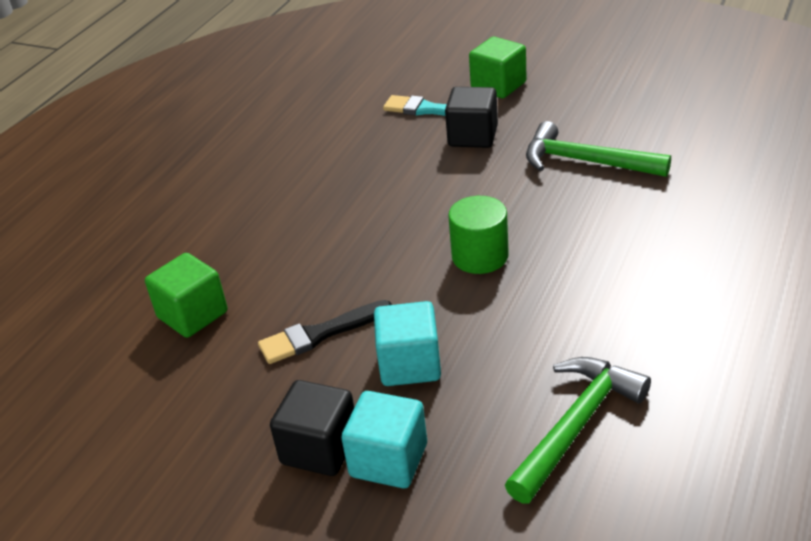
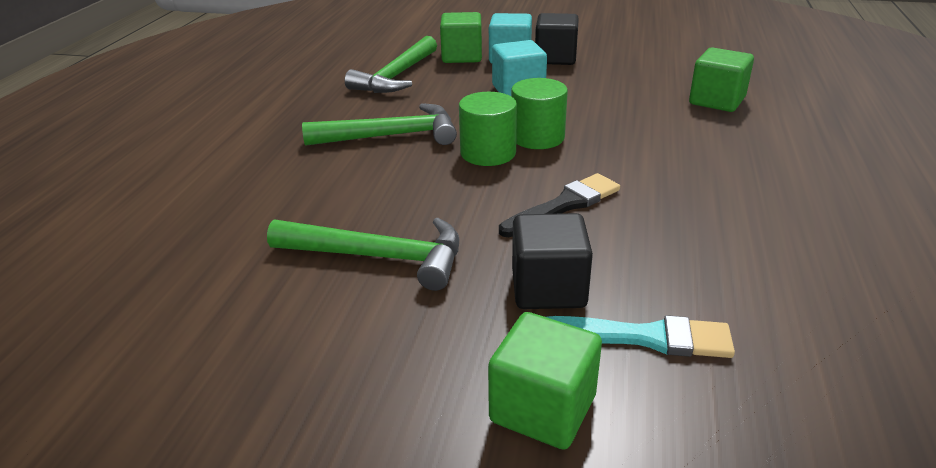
camera: 165 degrees right, 5 degrees down
(321, 334) = (598, 99): black brush -> black brush (563, 205)
(422, 274) = (537, 137): none -> green cylinder
(465, 478) = (462, 56): none -> green cube
(580, 291) = (392, 136): none -> green hammer

